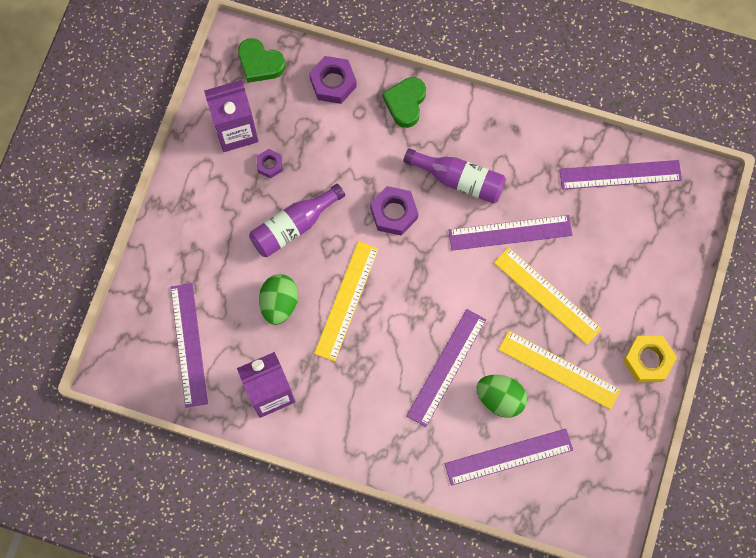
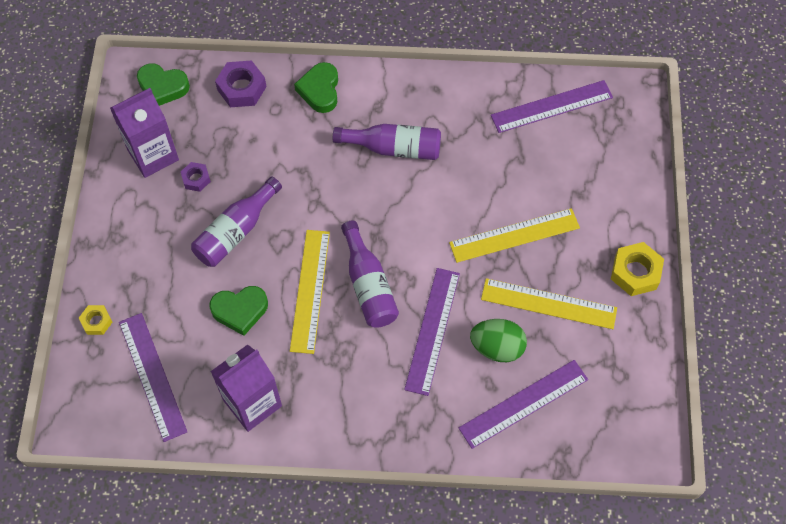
camera: 15 degrees left, 10 degrees down
(151, 281) = (96, 322): none -> yellow nut
(279, 303) = (240, 310): green egg -> green heart
(394, 213) = (336, 194): purple nut -> none
(400, 309) = (368, 285): none -> purple bottle
(510, 233) = (459, 185): purple ruler -> none
(547, 295) = (514, 235): yellow ruler -> yellow ruler turned 45 degrees counterclockwise

